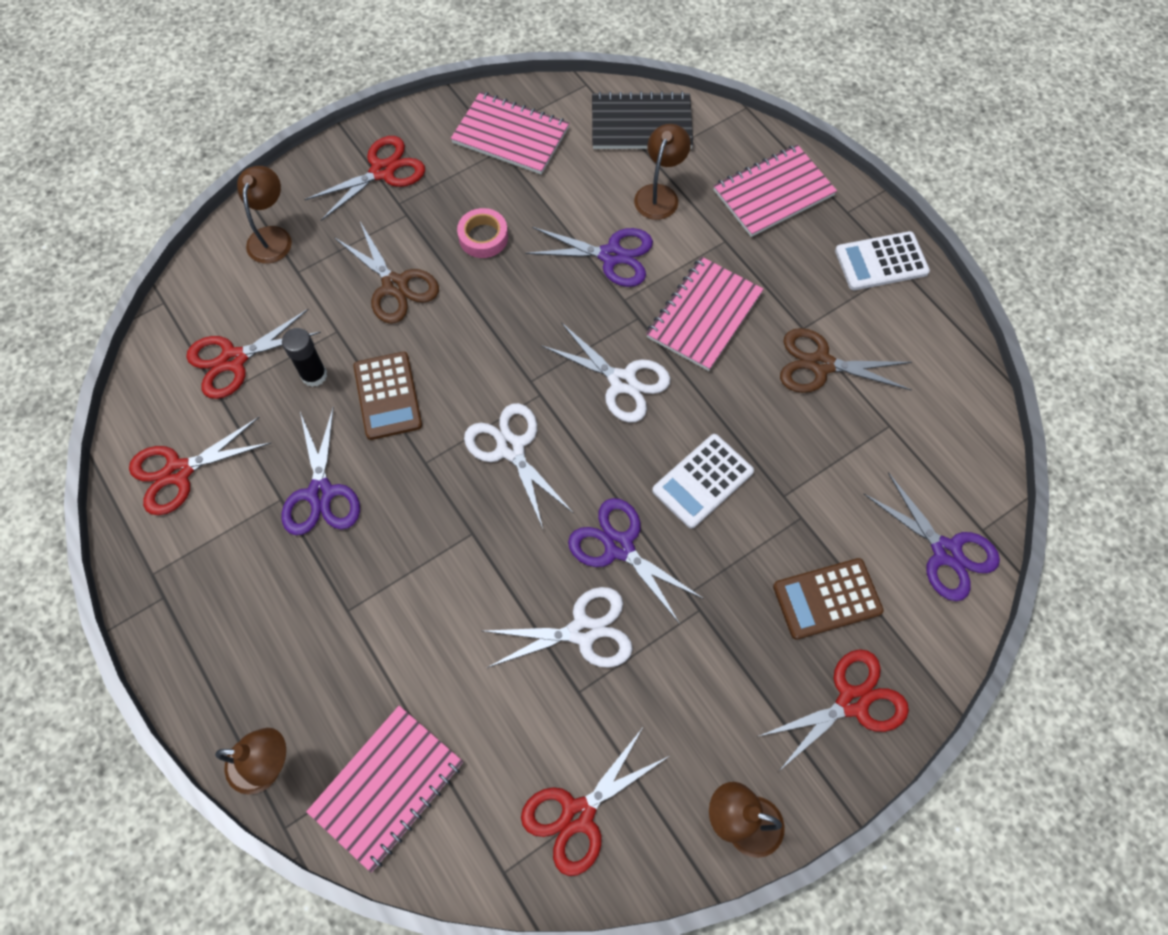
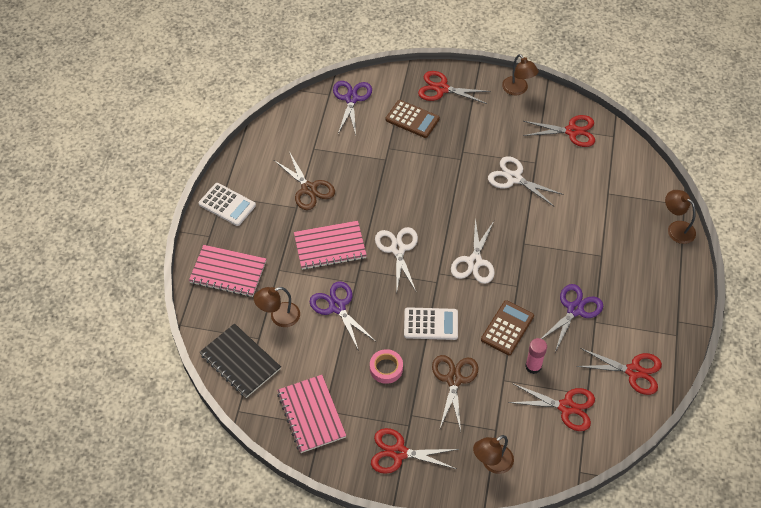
camera: 135 degrees left, 10 degrees down
(314, 375) = (533, 366): black glue stick -> pink glue stick
(387, 787) = (634, 188): pink notebook -> none
(619, 546) = (469, 193): purple scissors -> none
(702, 481) = (410, 188): white calculator -> white calculator (431, 324)

